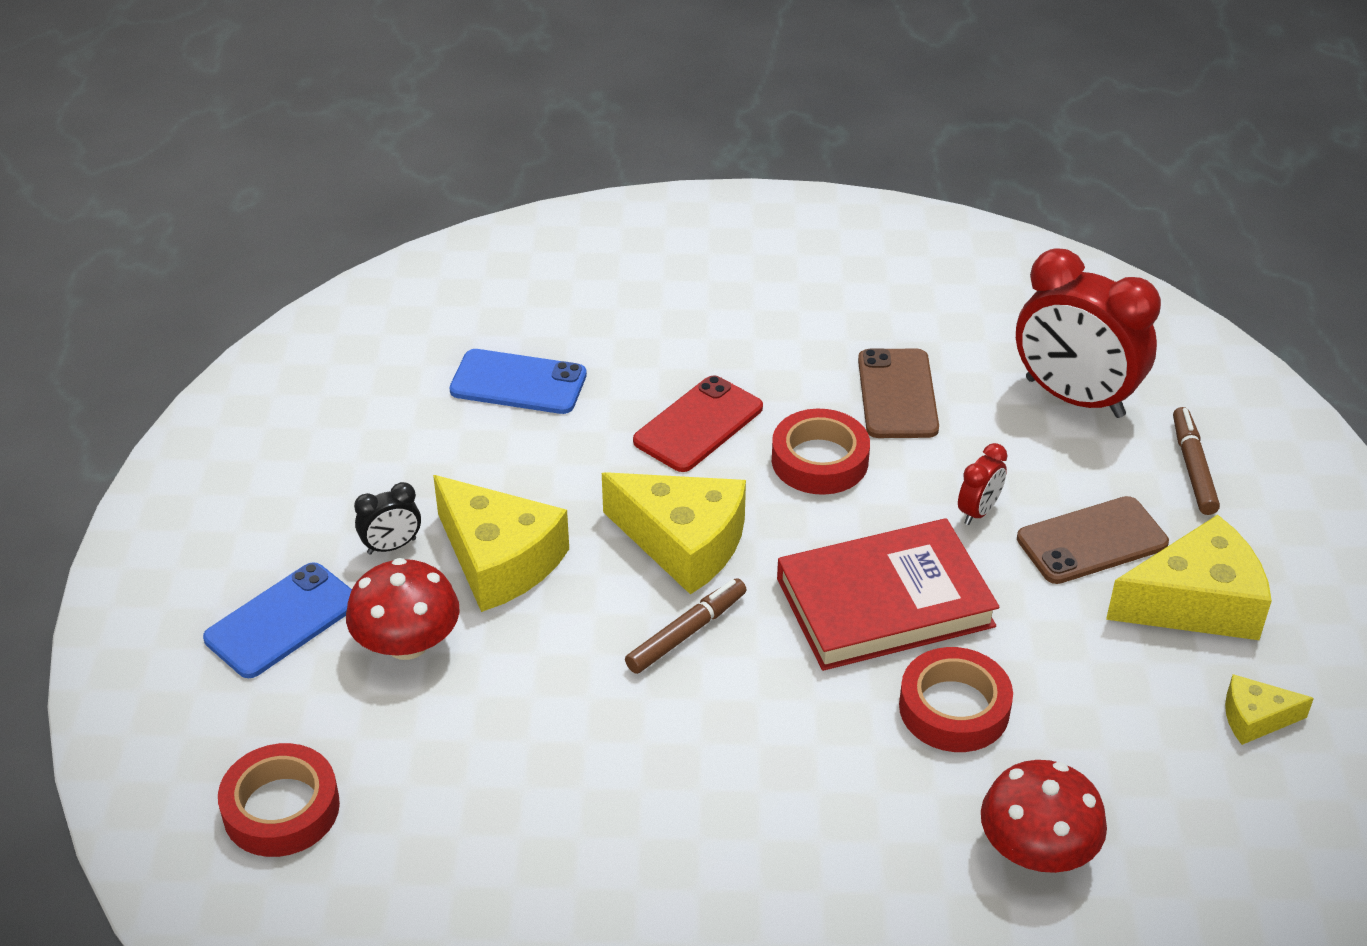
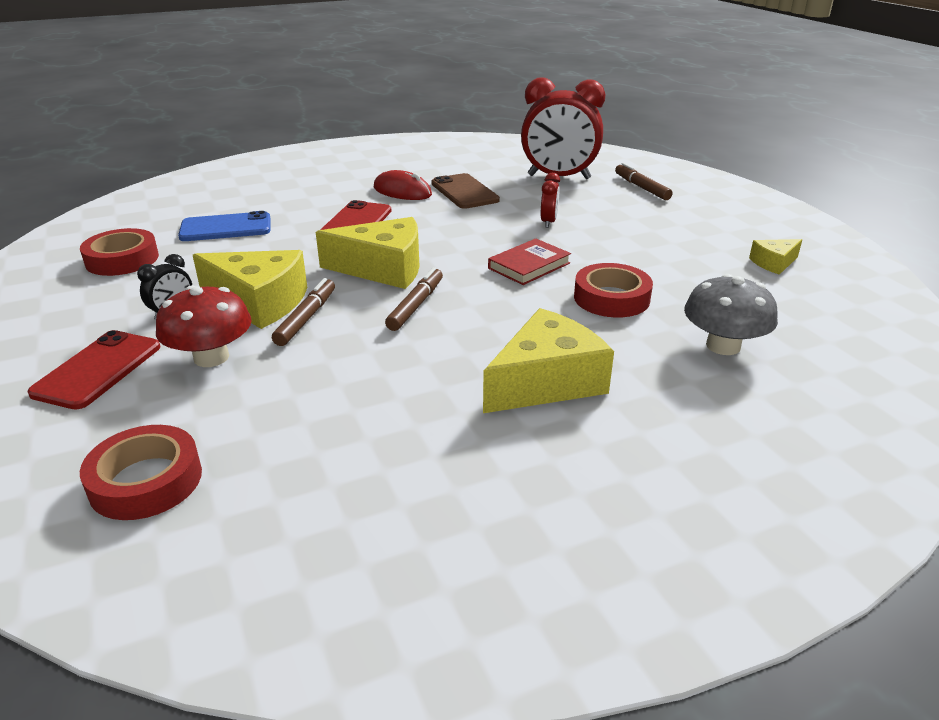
camera: 25 degrees left, 10 degrees down
(282, 621) = (98, 370): blue phone -> red phone
(542, 611) = (306, 318): none -> brown marker
(804, 364) = (402, 191): none -> red mouse
(819, 460) = (441, 222): red tape -> red tape (122, 259)
(884, 602) = (529, 266): red book -> red book, size x0.56
(1036, 850) = (723, 346): red mushroom -> grey mushroom
(1092, 541) = (619, 220): brown phone -> none
(1195, 602) = (695, 230): yellow cheese -> yellow cheese (546, 382)

